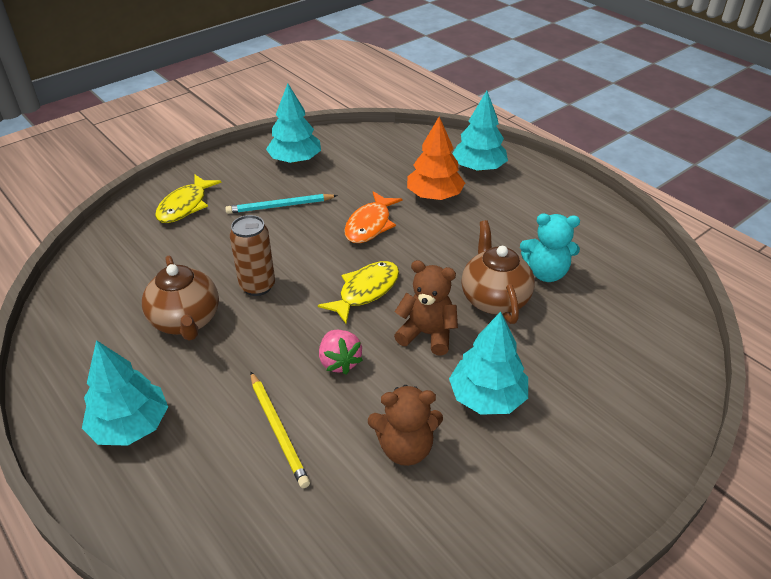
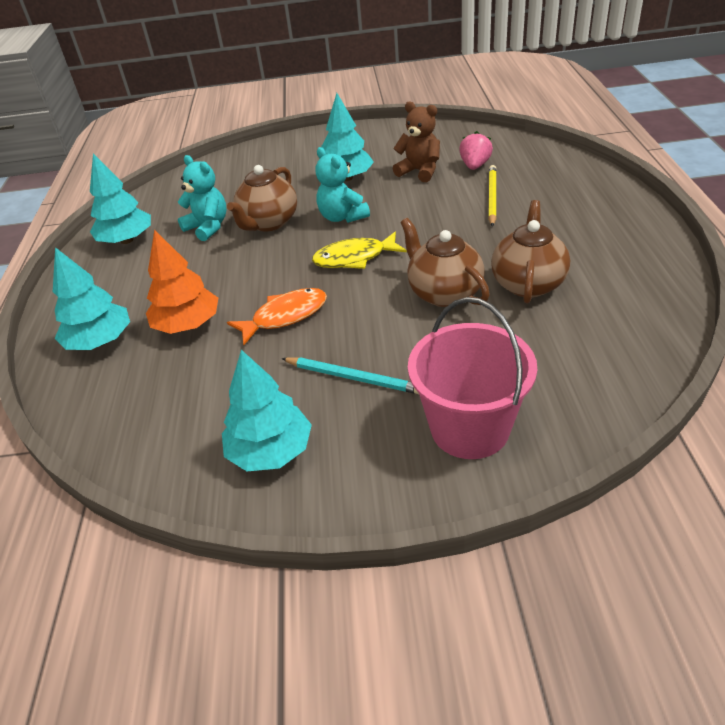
camera: 140 degrees left, 0 degrees up
(130, 425) = (599, 226): turquoise tree -> turquoise tree (127, 240)
(185, 206) = (469, 428): yellow fish -> pink bucket
(257, 286) = (444, 293): brown can -> brown teapot
(339, 362) = (420, 219): pink strawberry -> pink strawberry (475, 166)
(427, 334) = (342, 217): brown teddy bear -> turquoise teddy bear

